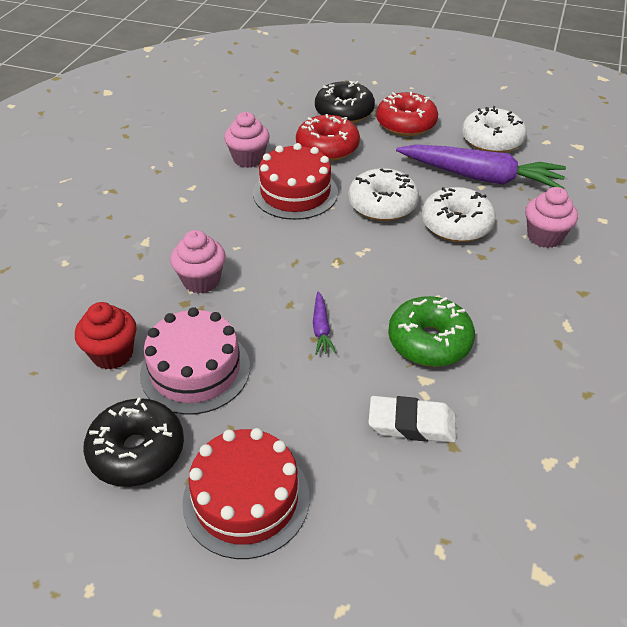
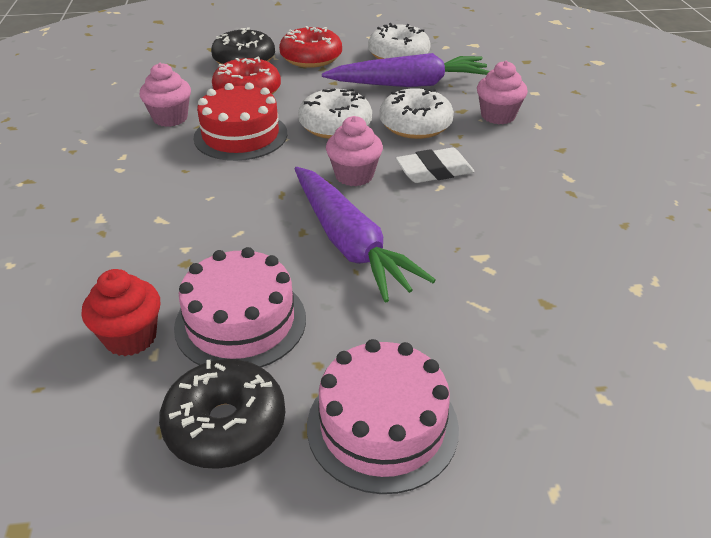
camera: 25 degrees left, 5 degrees down
(201, 281) = (191, 237): pink cupcake -> pink cupcake (354, 175)
(246, 499) = (382, 426): red cake -> pink cake
(321, 328) = (350, 243): purple carrot -> purple carrot, size x2.43
(411, 424) = (496, 298): white eraser -> white eraser (434, 171)
(429, 341) = (461, 224): green donut -> none

